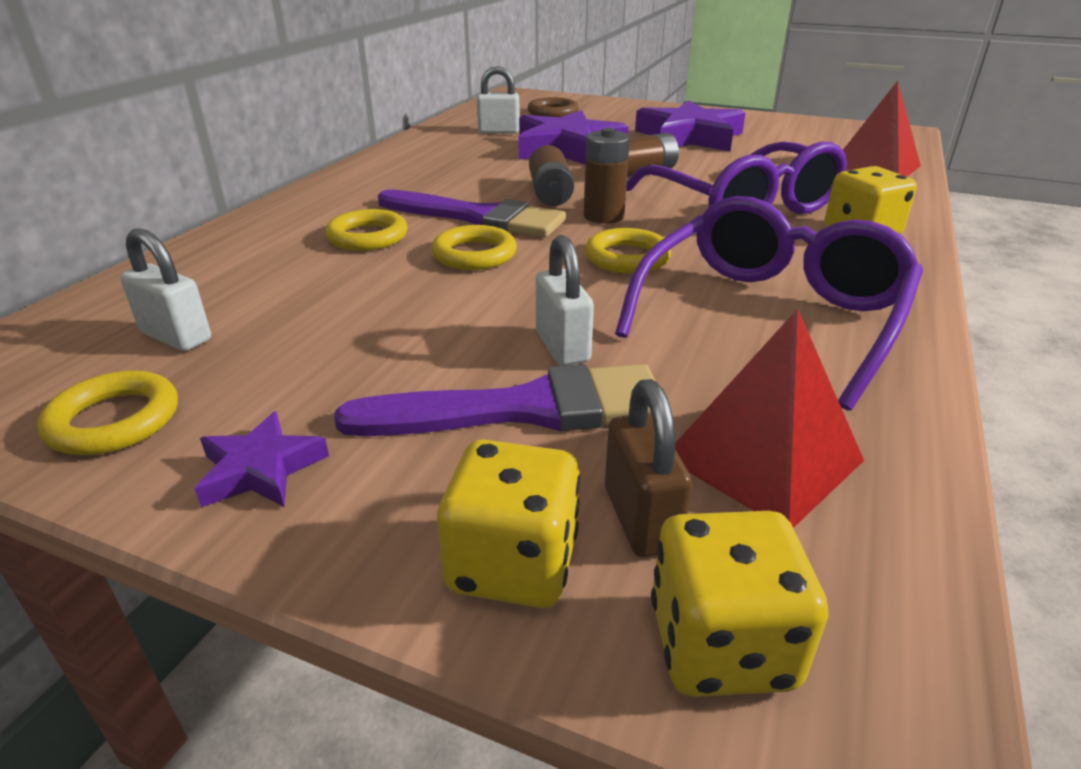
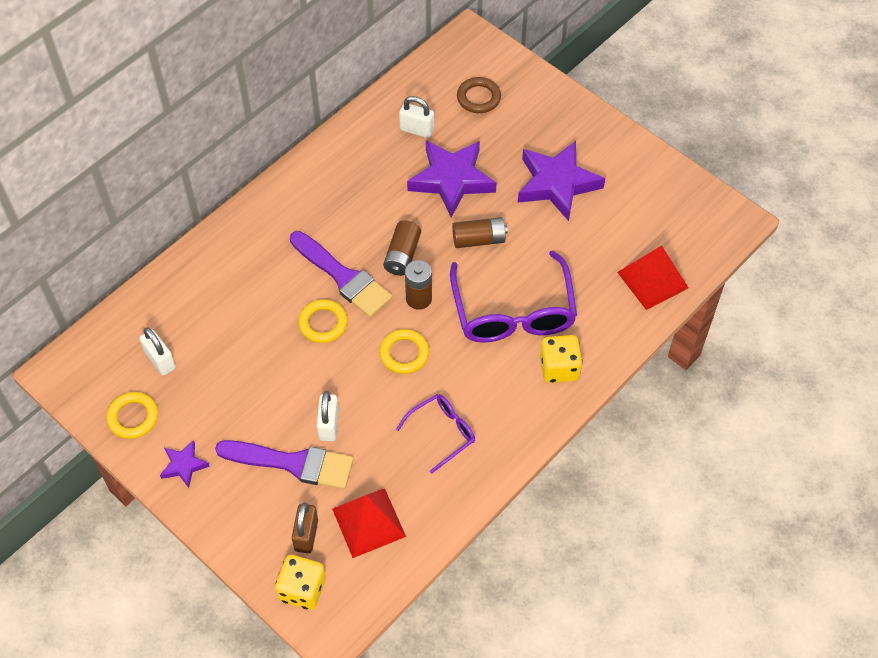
camera: 20 degrees right, 25 degrees up
(367, 237) = (271, 283): yellow ring -> none
(513, 564) = (255, 539): yellow dice -> none
(771, 315) = (442, 432): purple glasses -> purple glasses, size x0.53

